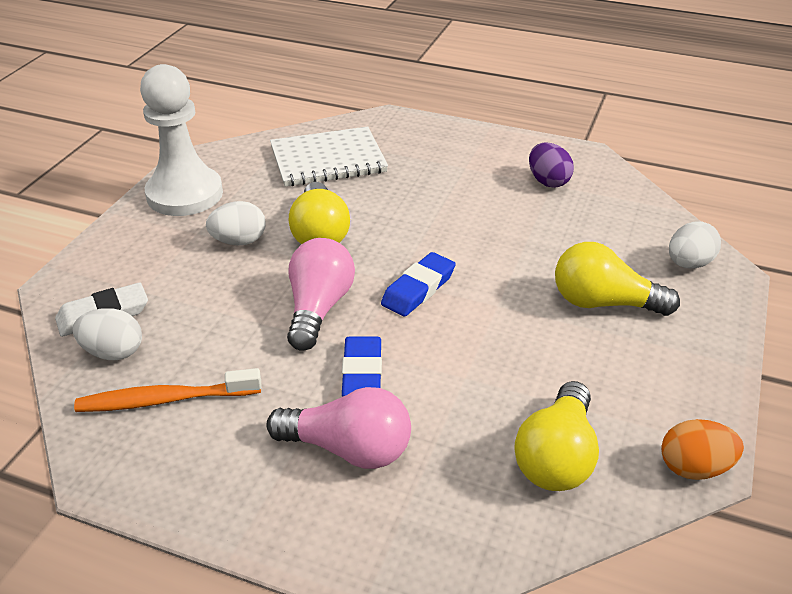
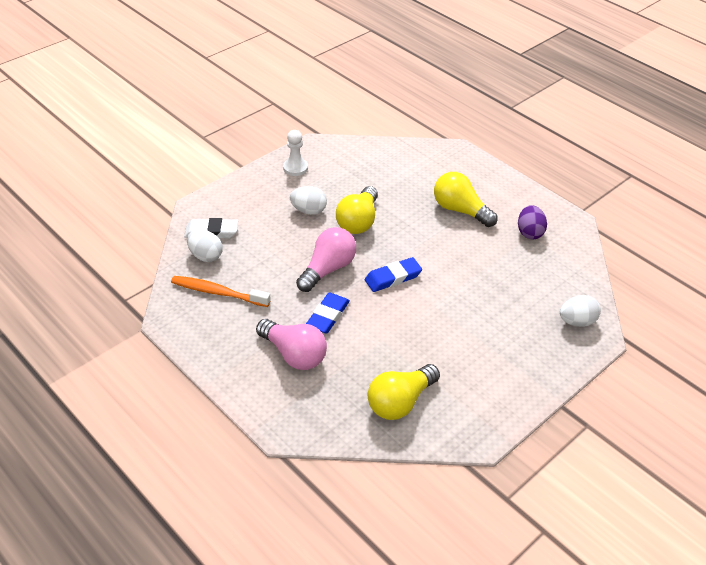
camera: 25 degrees right, 5 degrees up
(185, 194) = (295, 168): white pawn -> white pawn, size x0.50
(328, 160) = (396, 170): white notebook -> none
(604, 303) = (499, 327): yellow light bulb -> yellow light bulb (460, 210)
(694, 468) = (472, 438): orange egg -> none

